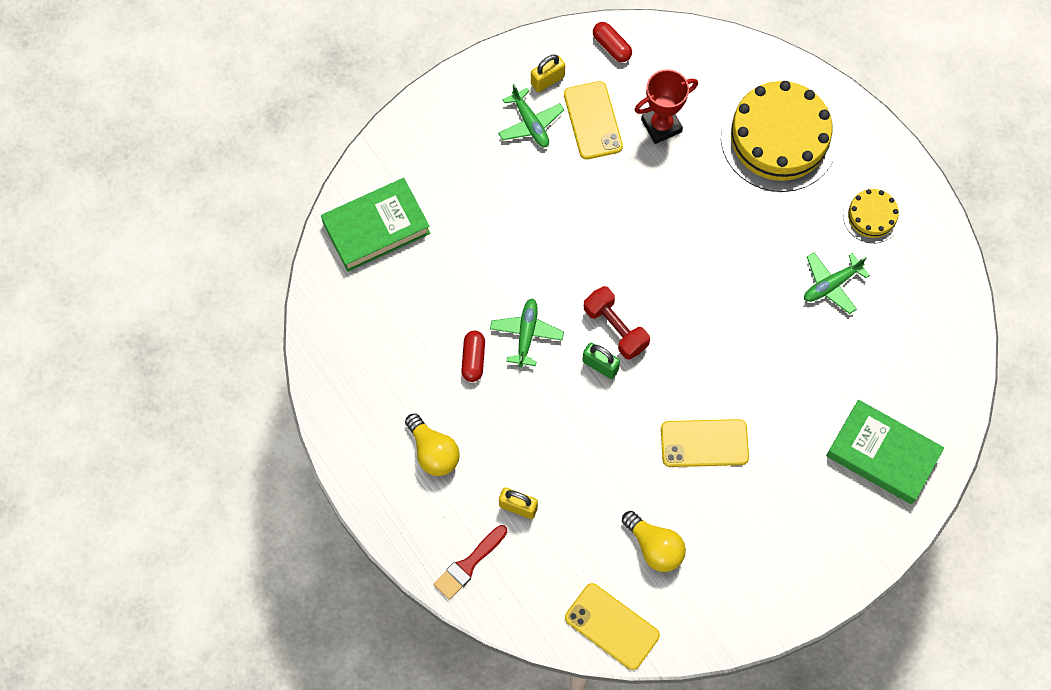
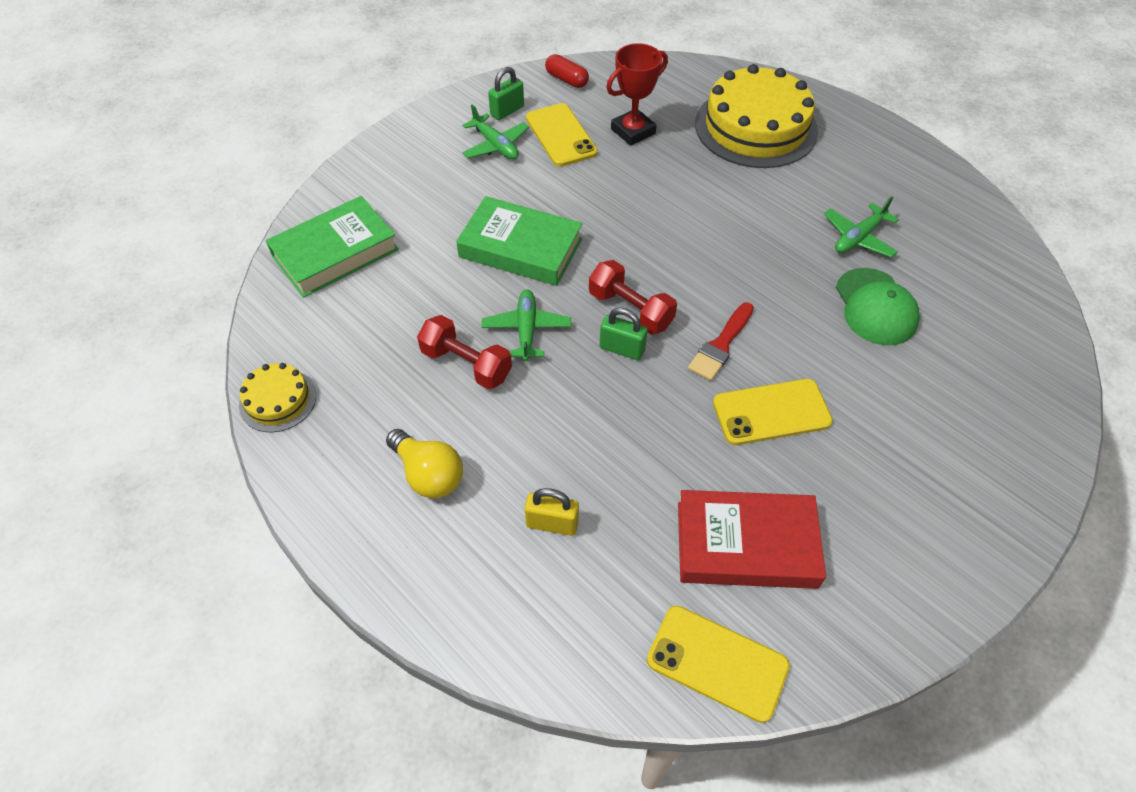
camera: 10 degrees left, 15 degrees down
(469, 564) = (496, 610): red brush -> red brush (721, 345)
(473, 359) = (466, 364): red capsule -> red dumbbell
(547, 80) = (507, 111): yellow padlock -> green padlock
(654, 547) = (746, 544): yellow light bulb -> red book
(821, 359) = (875, 307): none -> green cap
(871, 217) = (875, 176): yellow cake -> yellow cake (278, 400)
(882, 454) = (988, 392): green book -> green book (520, 248)

